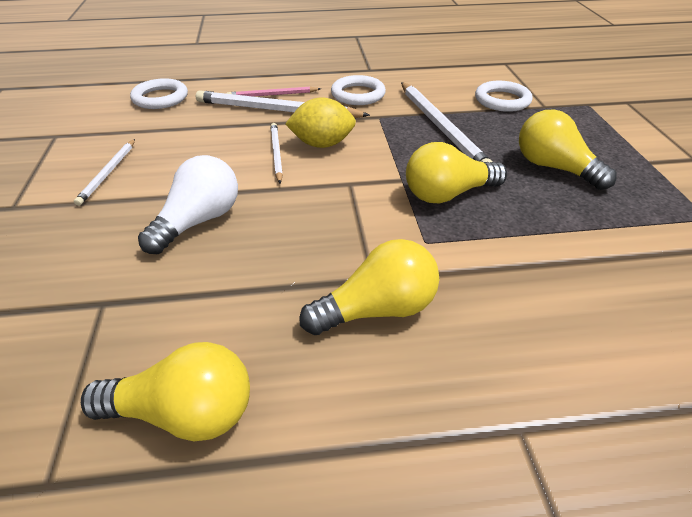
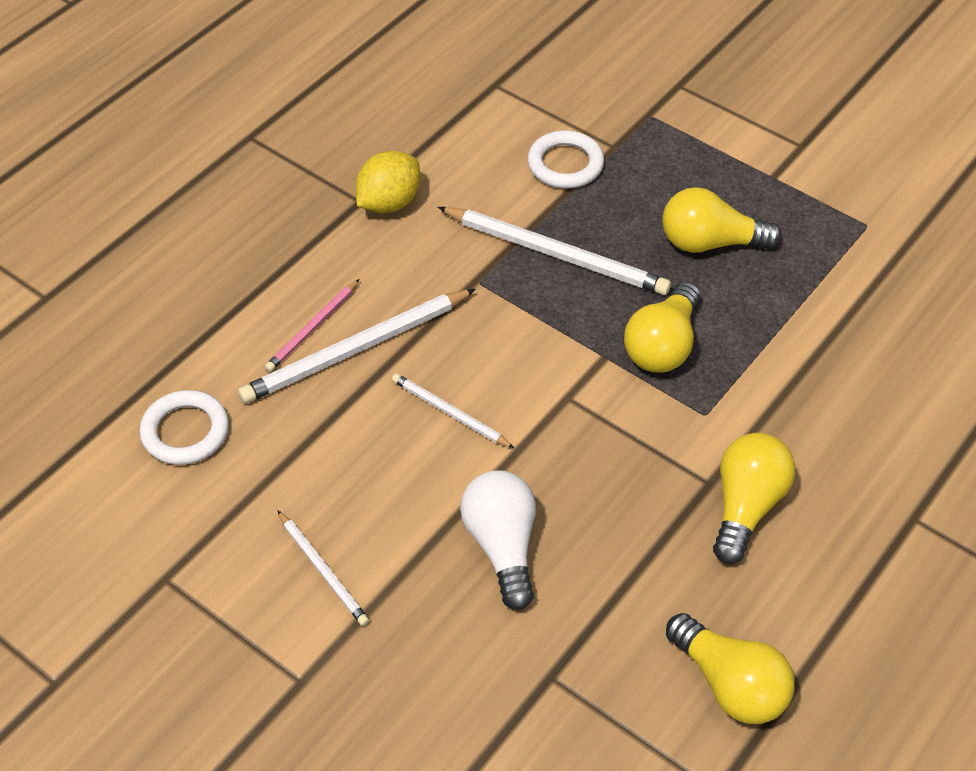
camera: 45 degrees left, 10 degrees up
(184, 414) = (730, 684): yellow light bulb -> yellow light bulb turned 90 degrees clockwise
(322, 144) = (475, 365): yellow lemon -> yellow lemon (389, 203)
(358, 94) = (407, 258): white ring -> none

